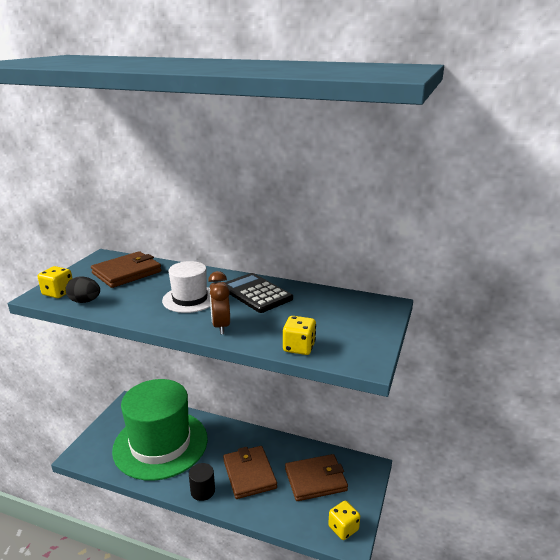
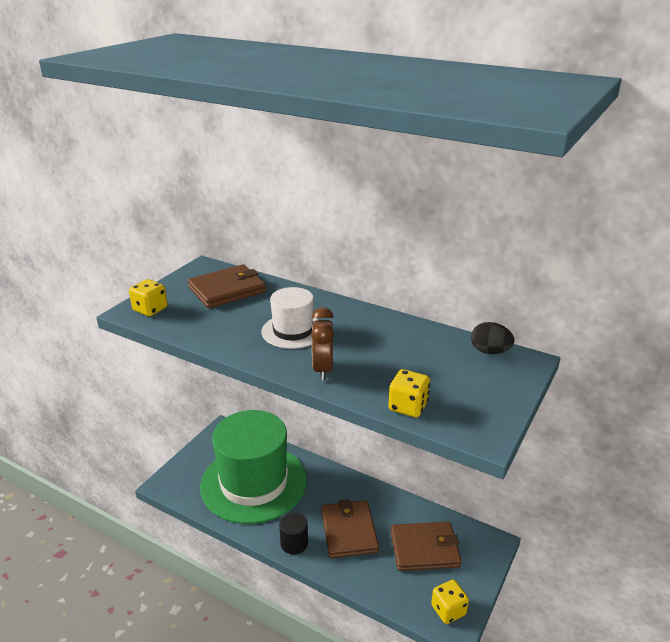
camera: 10 degrees right, 5 degrees up
(85, 301) = (177, 323): black egg -> black egg (490, 351)
(256, 293) = (370, 331): black calculator -> none

